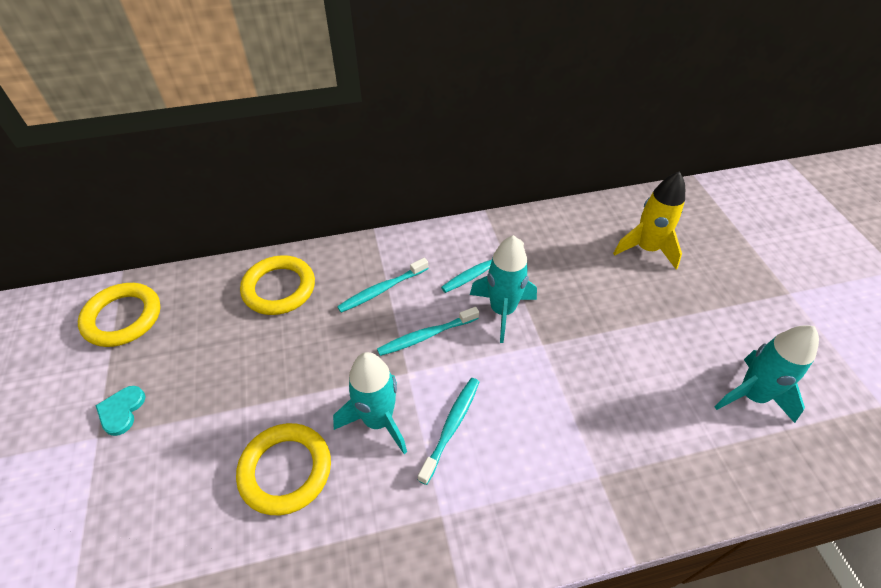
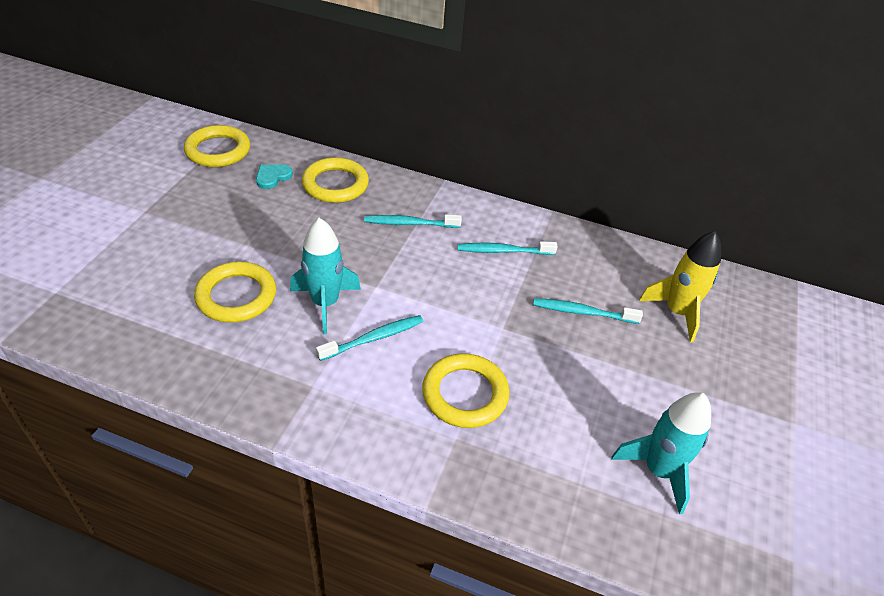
camera: 30 degrees right, 5 degrees down
(121, 411) = (170, 204): turquoise heart -> turquoise heart (272, 177)
(426, 336) = (414, 271): turquoise toothbrush -> turquoise toothbrush (582, 312)
(502, 311) = (492, 287): turquoise rocket -> none
(569, 428) = (465, 394): none -> yellow ring

